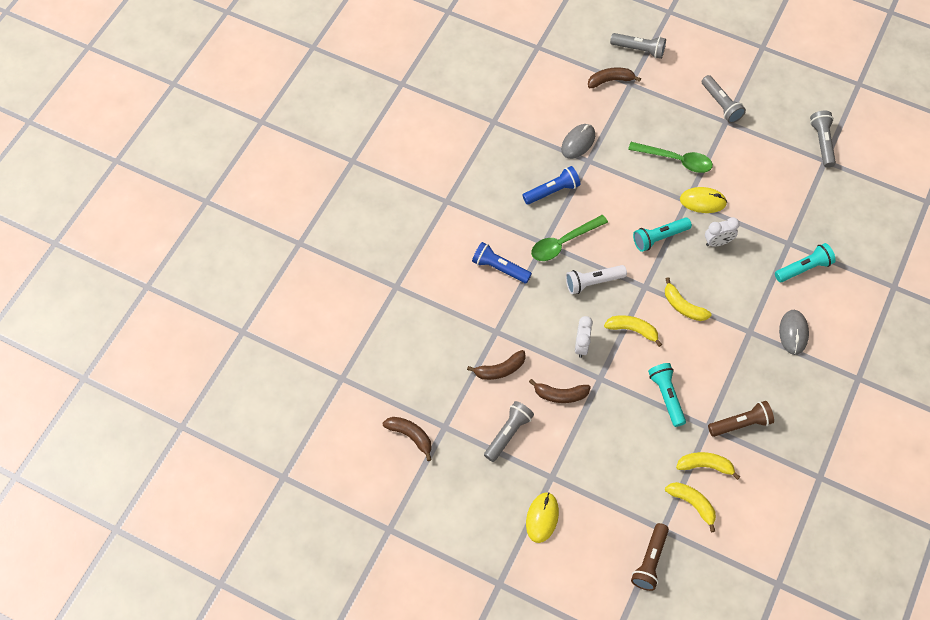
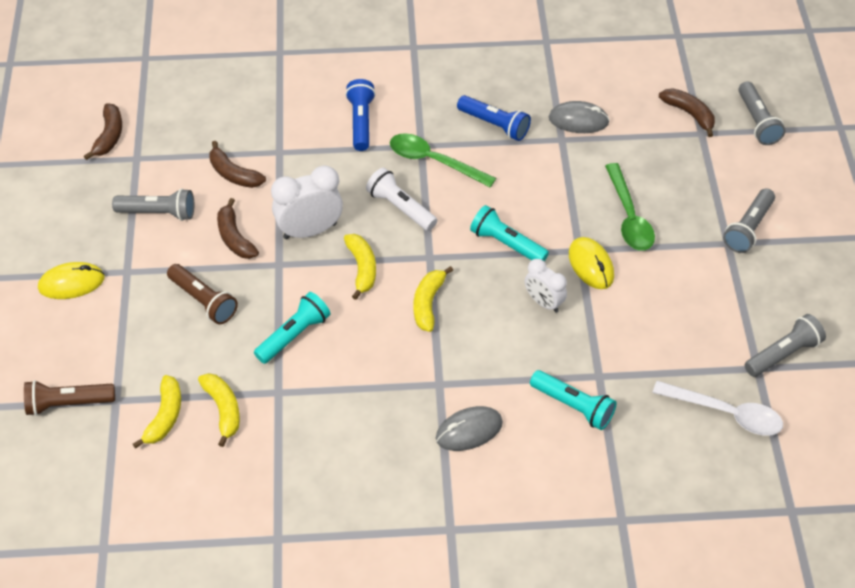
camera: 60 degrees right, 10 degrees down
(581, 346) = (310, 230): white clock -> white clock, size x1.59
(741, 424) = (302, 424): brown flashlight -> brown flashlight (203, 301)
(848, 194) = (725, 413): none -> white spoon

